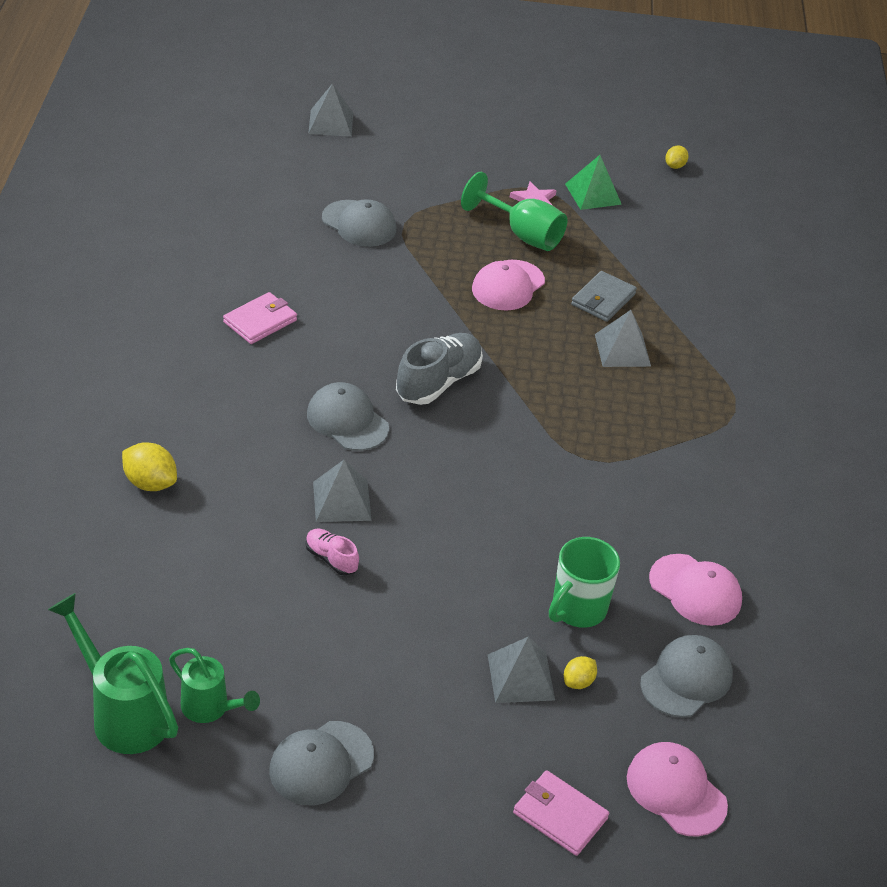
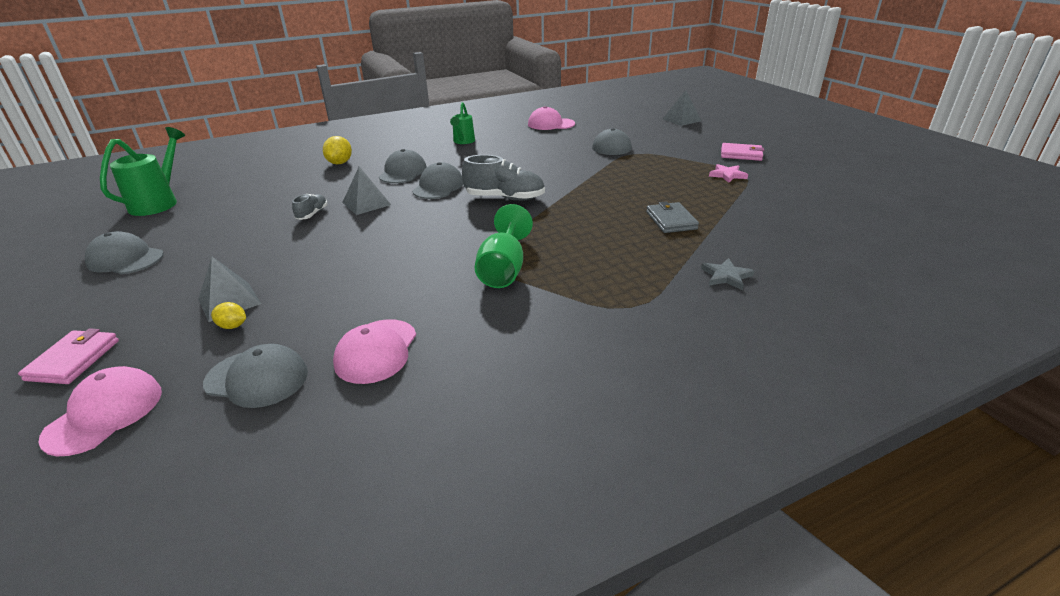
camera: 65 degrees right, 10 degrees down
(210, 708) = (168, 219): green watering can -> green watering can (463, 141)
(260, 321) = (494, 149): pink wallet -> pink wallet (741, 154)
(260, 434) = (403, 172): none -> grey cap
(331, 559) = (312, 214): pink shoe -> grey shoe
(508, 286) = (629, 191): pink cap -> pink cap (551, 124)
(522, 234) = (687, 181): green goblet -> green goblet (503, 270)
(577, 609) = (316, 303): green mug -> none
(593, 194) = (774, 188): green pyramid -> none
(603, 299) = (671, 220): grey wallet -> grey wallet turned 75 degrees clockwise
(622, 350) = (628, 241): grey pyramid -> none
(675, 166) = (871, 203): yellow lemon -> none
(730, 331) = (726, 276): none -> grey star

